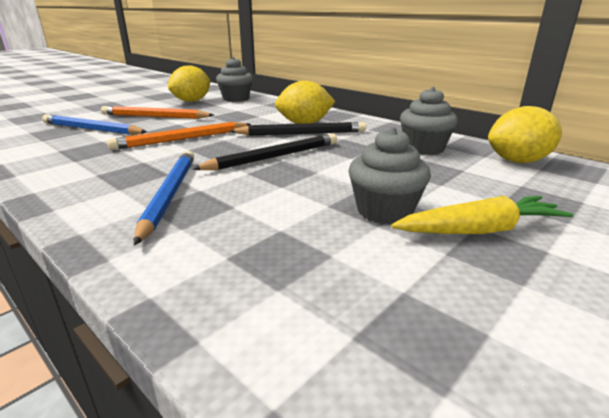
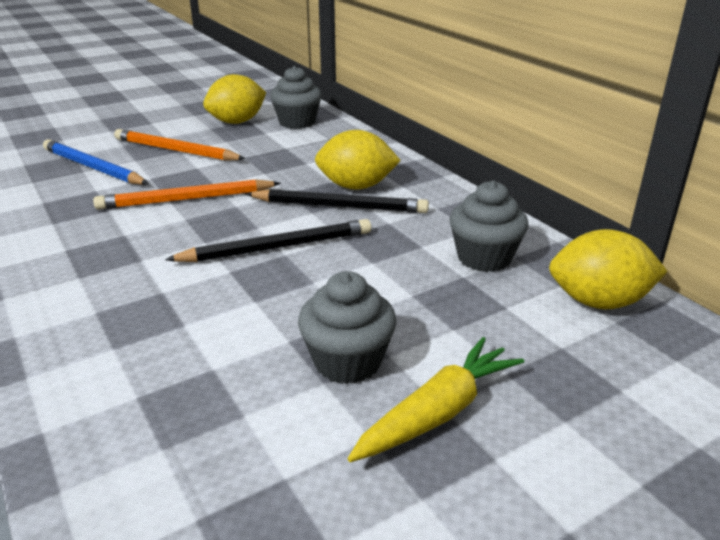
camera: 15 degrees right, 5 degrees up
(169, 195) = (125, 295): blue pencil -> none
(480, 230) = (438, 412): yellow carrot -> yellow carrot turned 45 degrees counterclockwise

